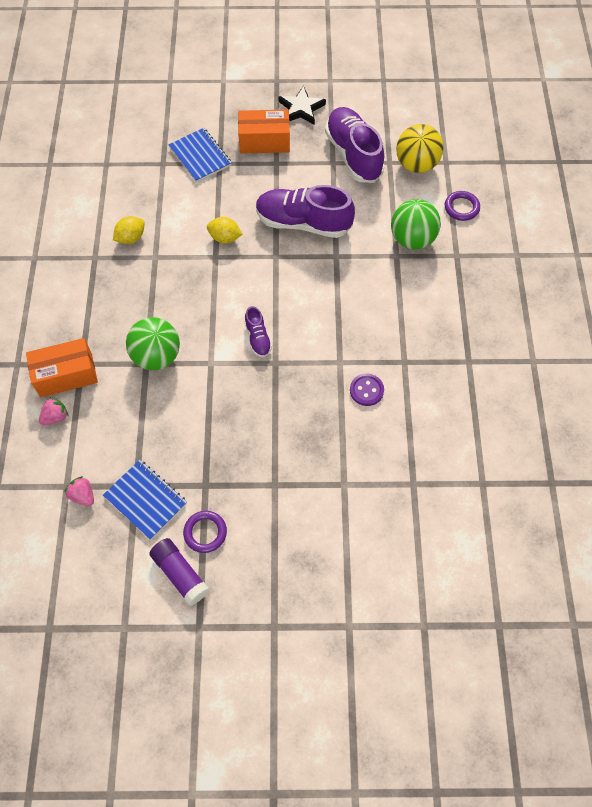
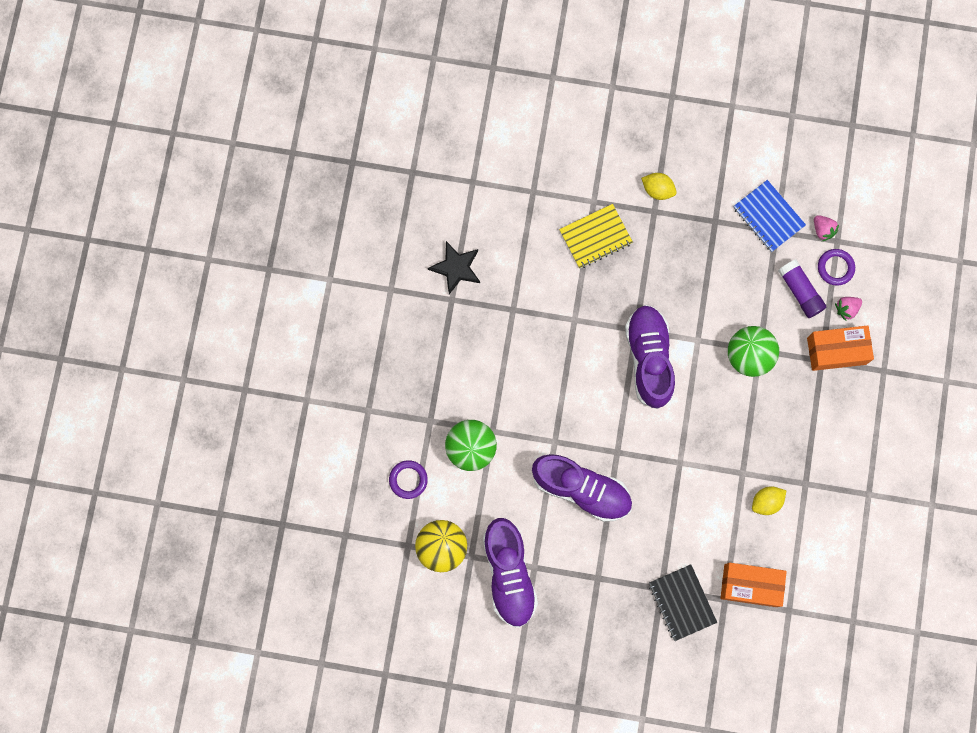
camera: 170 degrees left, 15 degrees up
(180, 574) = (743, 149): purple glue stick -> purple glue stick (800, 291)
(200, 156) = (682, 602): blue notebook -> black notebook
(205, 532) = (719, 180): purple ring -> purple ring (835, 268)
(225, 238) = (667, 484): yellow lemon -> yellow lemon (657, 190)
(258, 338) = (649, 359): purple shoe -> purple shoe, size x2.10
(264, 141) = (606, 612): orange box -> orange box (750, 585)
(301, 109) = (556, 655): black star -> black star (456, 268)
(334, 446) = (595, 237): none -> yellow notebook
(366, 390) = (555, 286): purple button -> none

